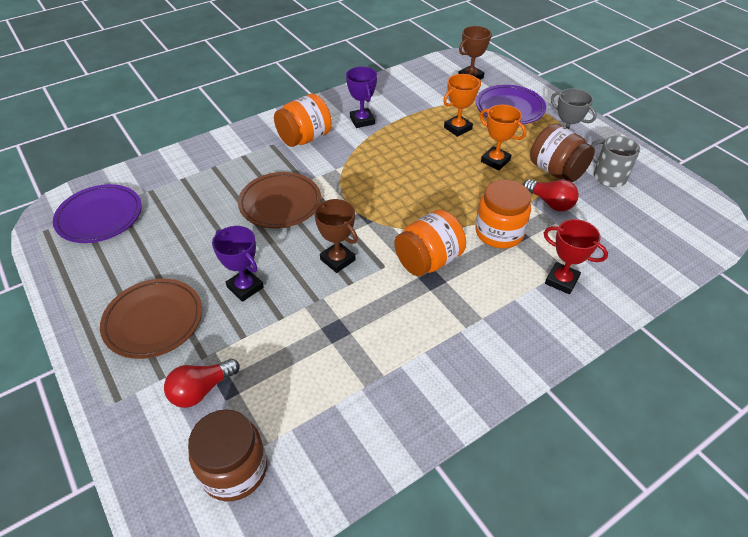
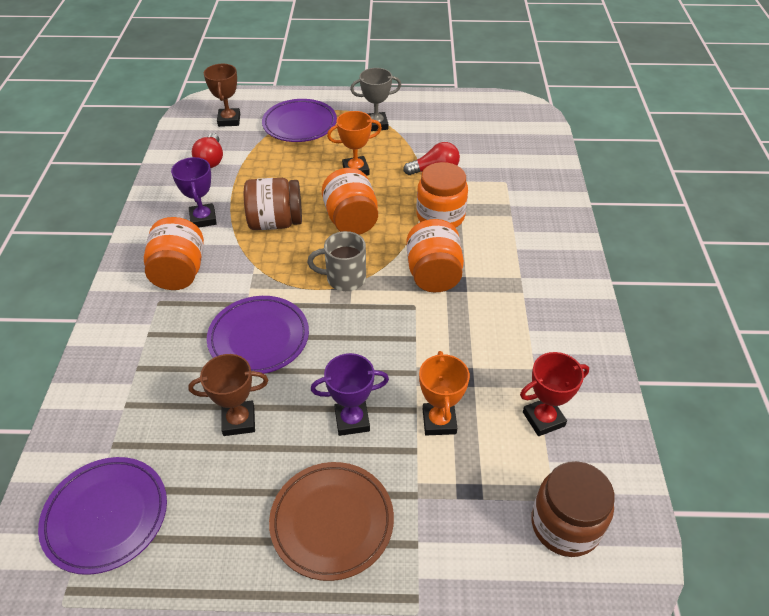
camera: 55 degrees left, 0 degrees up
(201, 390) = (457, 514): red light bulb -> red light bulb (211, 160)
(280, 203) = (259, 338): brown plate -> purple plate
(337, 260) = (378, 333): brown trophy -> brown trophy (239, 421)
(362, 121) = (203, 219): purple trophy -> purple trophy turned 60 degrees clockwise
(437, 187) = (351, 220): none -> orange jar
(457, 128) = (289, 167): orange trophy -> orange trophy (439, 421)
(556, 171) = (403, 146): brown jar -> brown jar (275, 222)
(561, 281) = (519, 214): red trophy -> red trophy (543, 419)
(608, 176) = (436, 126): grey mug -> grey mug (344, 278)

